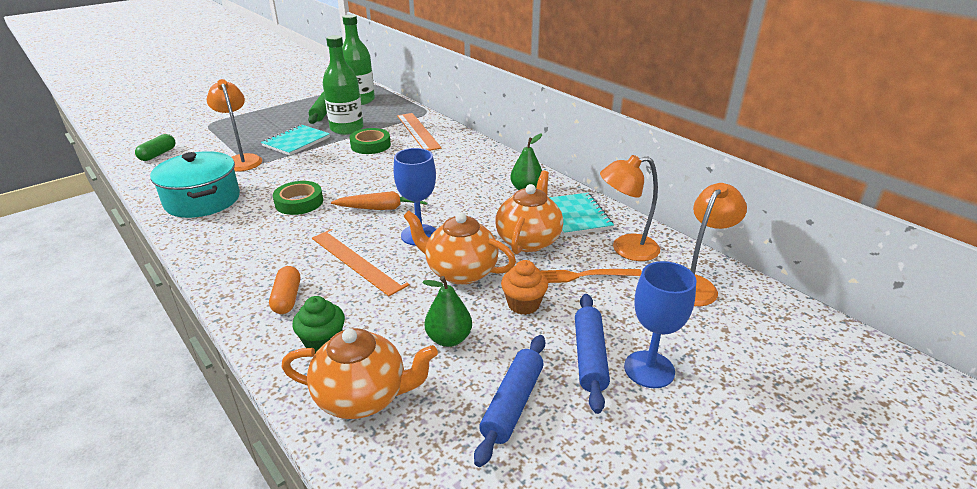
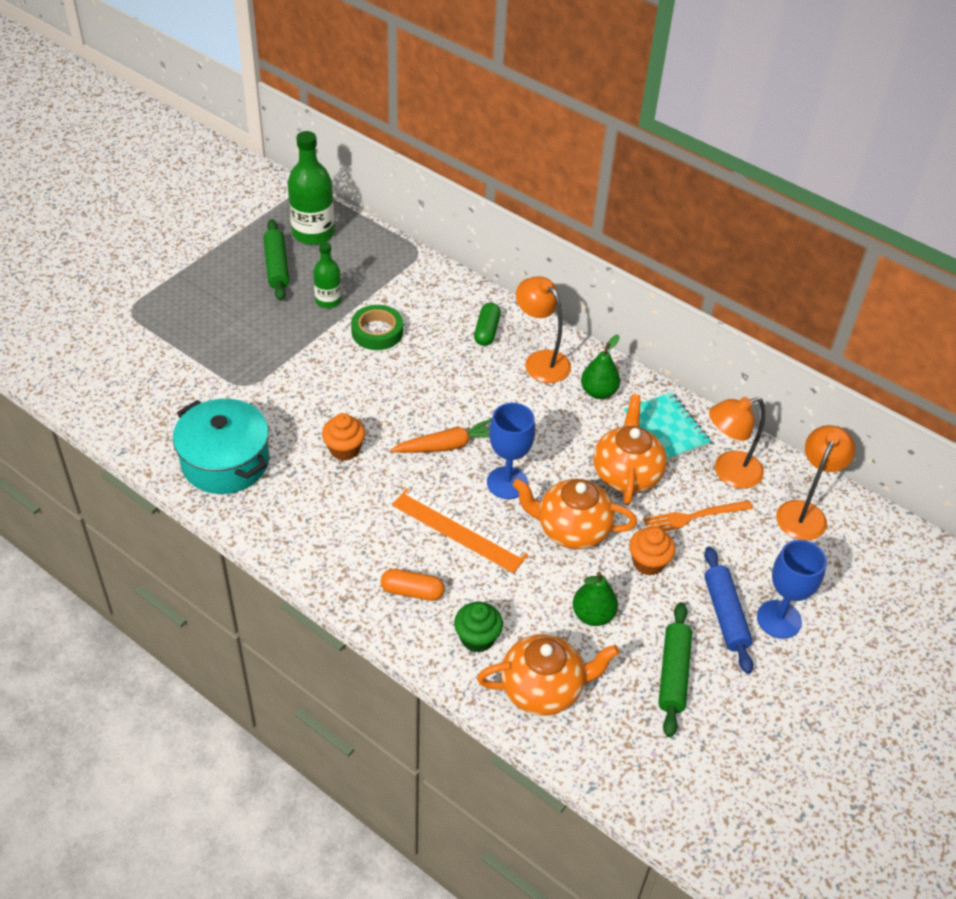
camera: 15 degrees left, 15 degrees up
(158, 154) = (106, 385): green capsule -> green capsule (486, 331)
(242, 160) = (226, 381): orange lamp -> orange lamp (540, 361)
(287, 298) = (412, 591): orange capsule -> orange capsule turned 60 degrees counterclockwise
(296, 142) = (276, 336): turquoise notebook -> none
(299, 202) = (344, 449): green tape -> orange cupcake
(347, 129) = (328, 300): green bottle -> green bottle, size x0.59
(418, 131) = (425, 295): orange ruler -> none
(512, 404) = (673, 674): blue rolling pin -> green rolling pin

